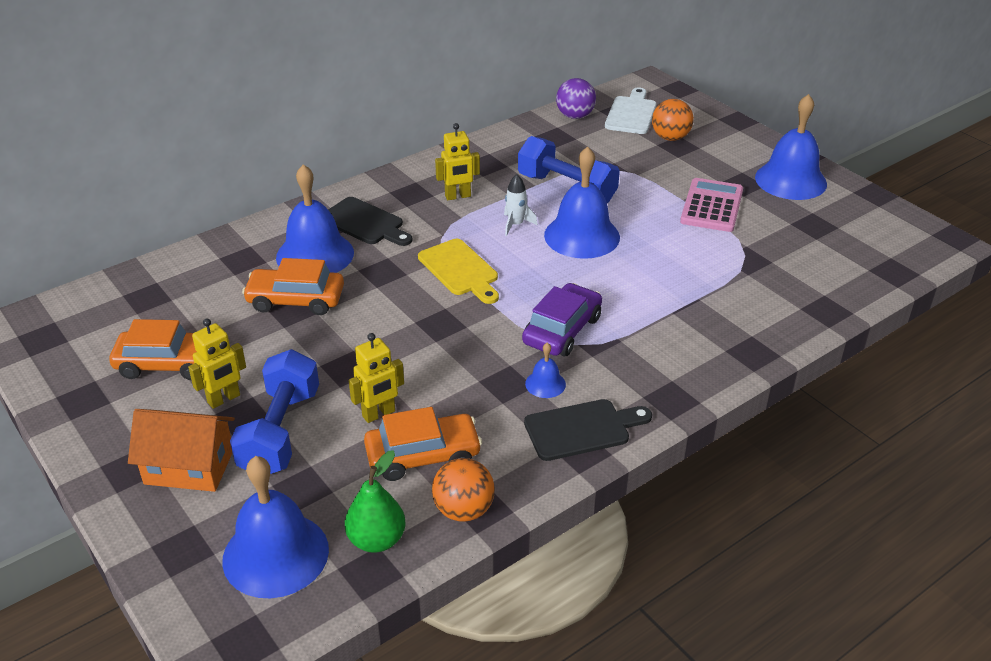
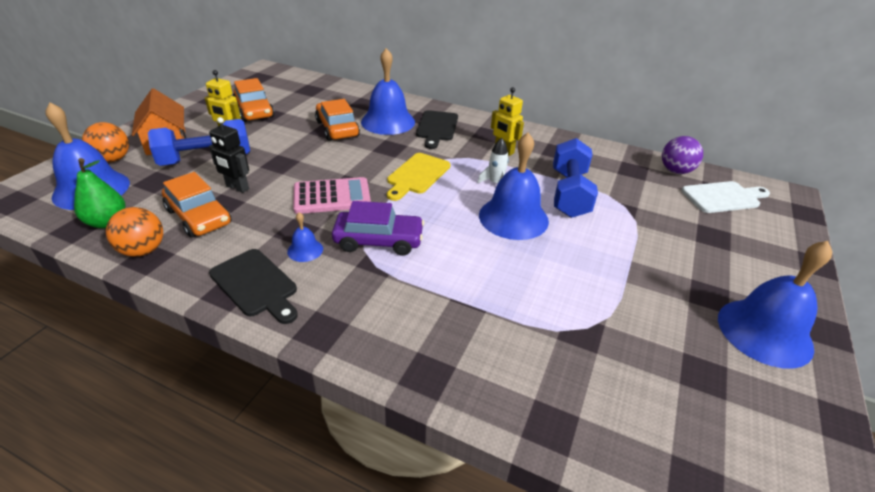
camera: 60 degrees right, 0 degrees up
(379, 414) = (237, 188): yellow robot -> black robot
(670, 137) = (719, 228): orange ball -> orange ball (113, 159)
(711, 206) = (643, 282): pink calculator -> pink calculator (332, 196)

